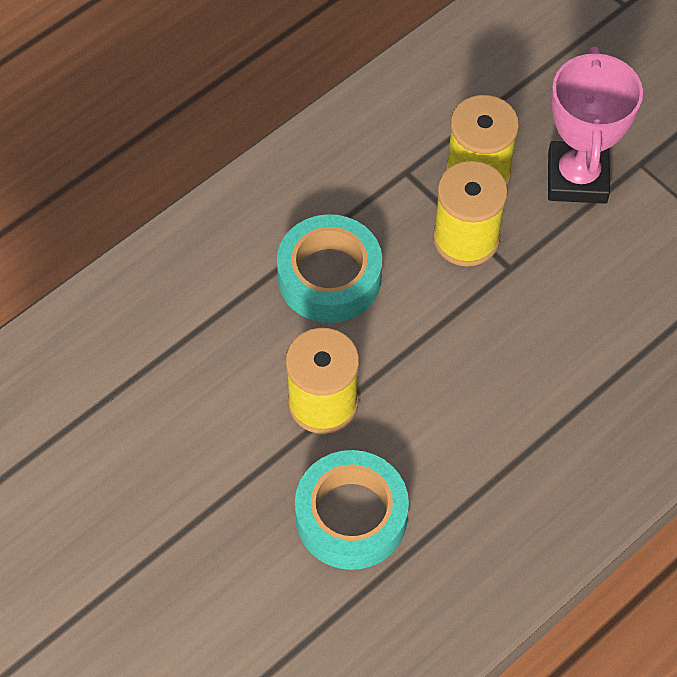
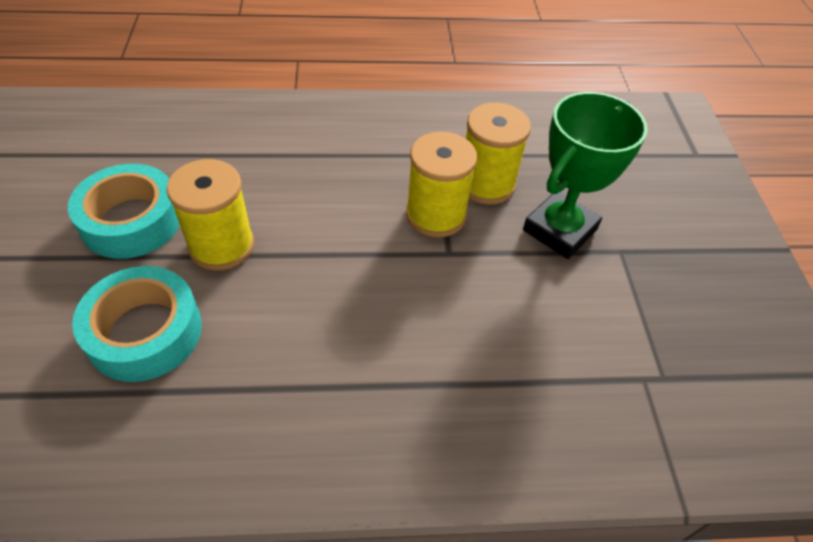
camera: 35 degrees right, 10 degrees down
(329, 277) = (317, 179): turquoise tape -> turquoise tape (131, 221)
(577, 178) = (559, 230): pink trophy -> green trophy

